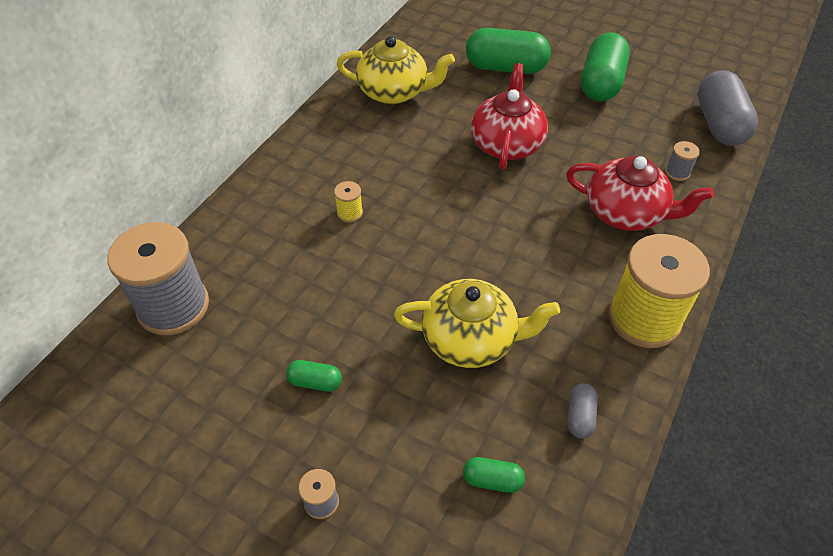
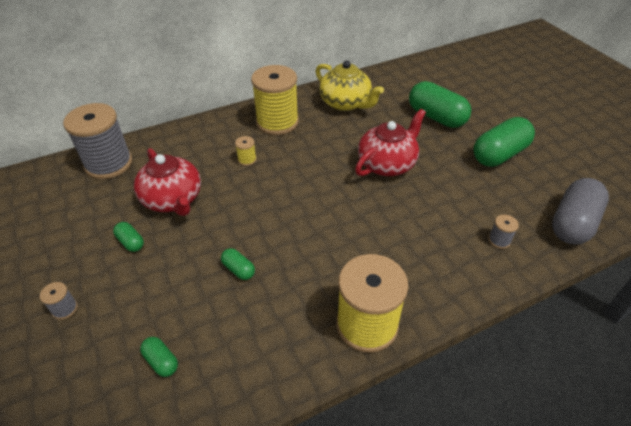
camera: 35 degrees right, 5 degrees down
(338, 150) = (277, 122): none -> yellow spool
(471, 339) = (238, 269): yellow teapot -> green capsule
(580, 416) = (254, 360): grey capsule -> none
(626, 213) = (428, 248): red teapot -> red teapot (173, 199)

